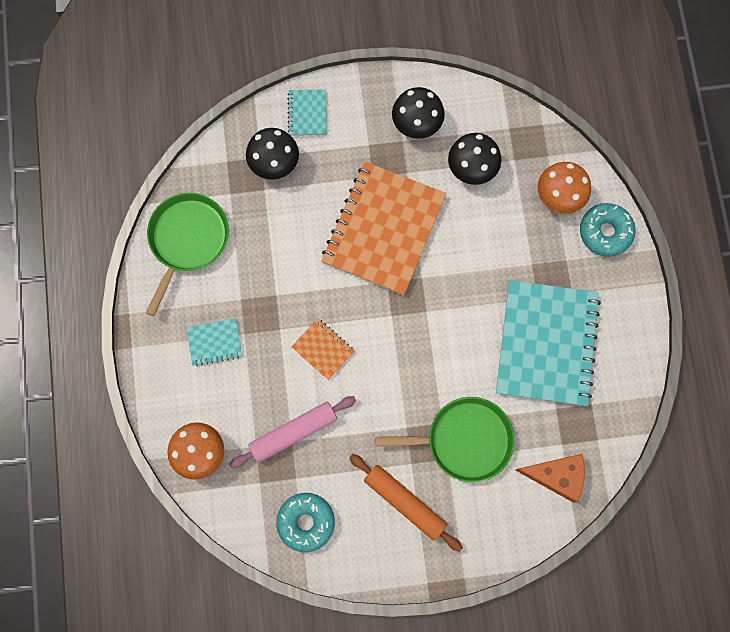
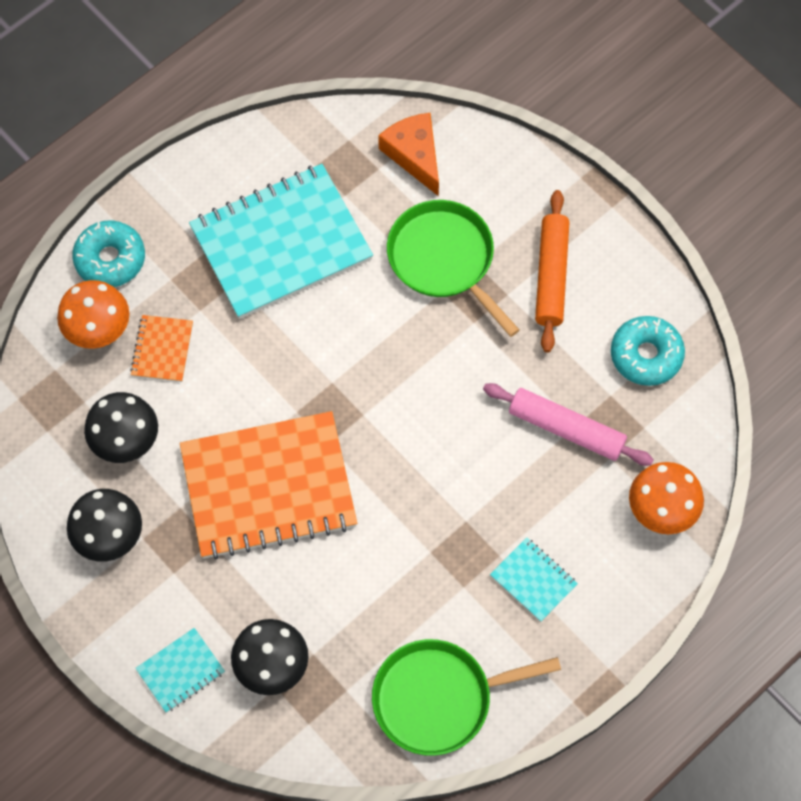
camera: 125 degrees left, 10 degrees down
(323, 349) = (454, 460): orange notebook -> orange notebook (162, 349)

